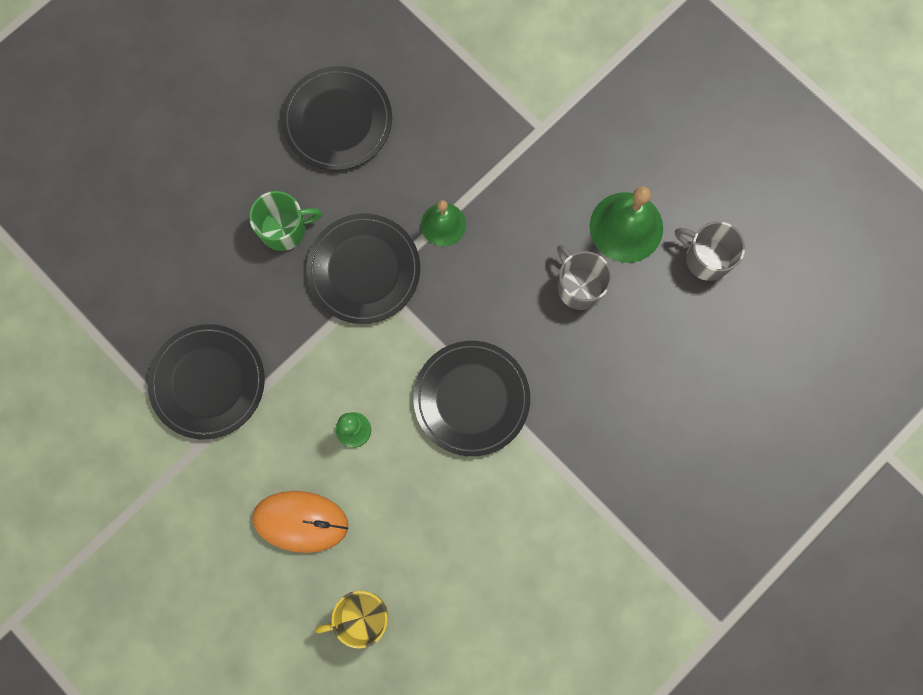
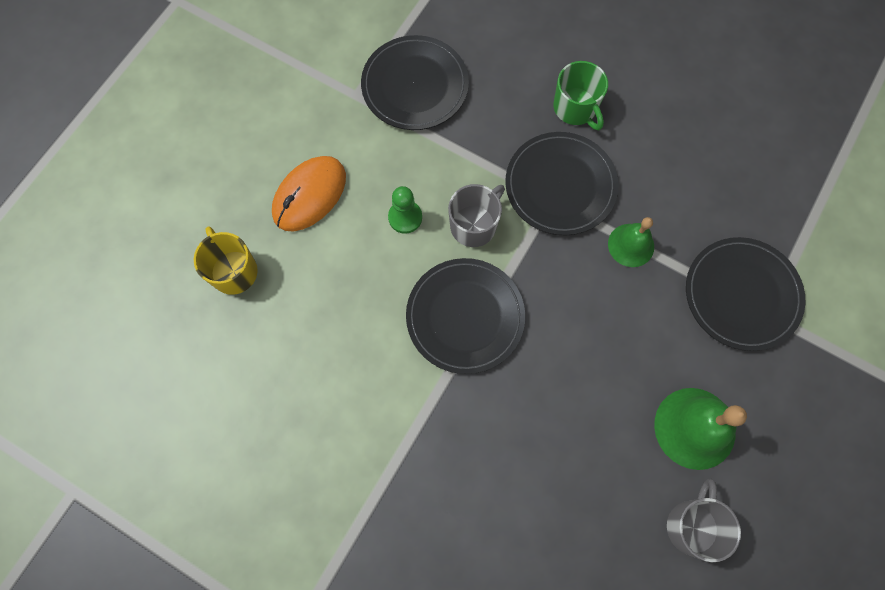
camera: 75 degrees right, 5 degrees down
(300, 521) = (309, 195): orange mouse -> orange mouse turned 45 degrees clockwise
(337, 121) = (697, 124): black plate -> black plate (741, 295)
(579, 286) = (613, 394): grey mug -> grey mug (474, 225)

